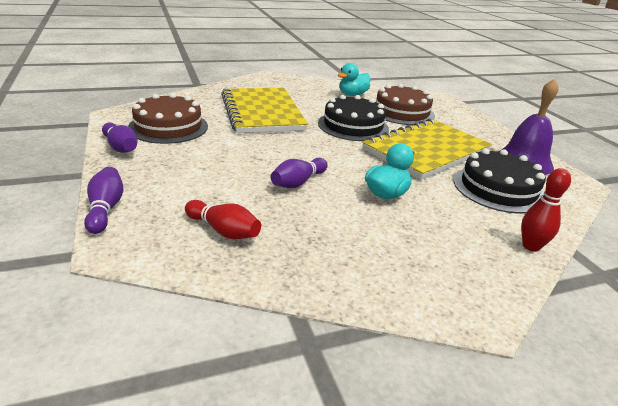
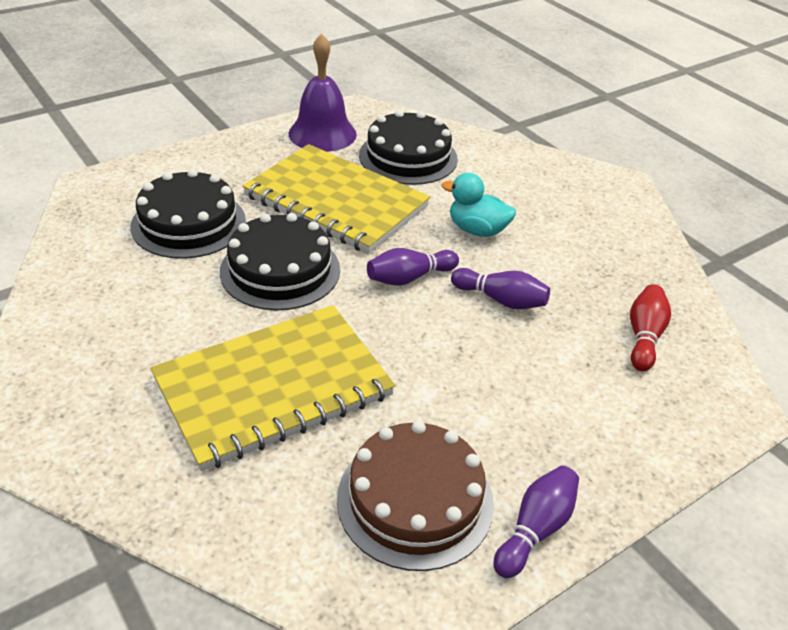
camera: 105 degrees left, 10 degrees up
(105, 209) = (693, 454): purple bowling pin -> purple bowling pin (409, 278)
(352, 95) = (114, 283): turquoise duck -> none
(402, 112) = (188, 223): brown cake -> black cake
(531, 246) = (509, 150): red bowling pin -> none

